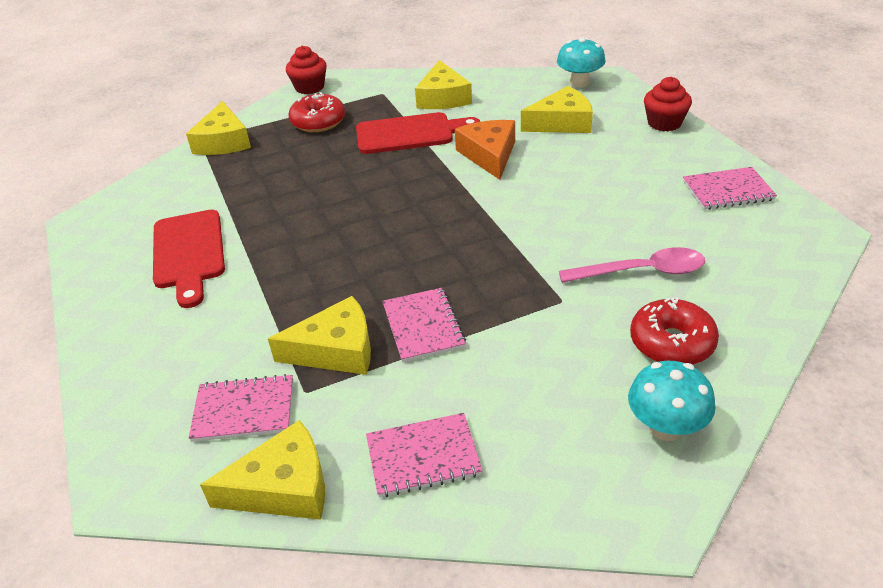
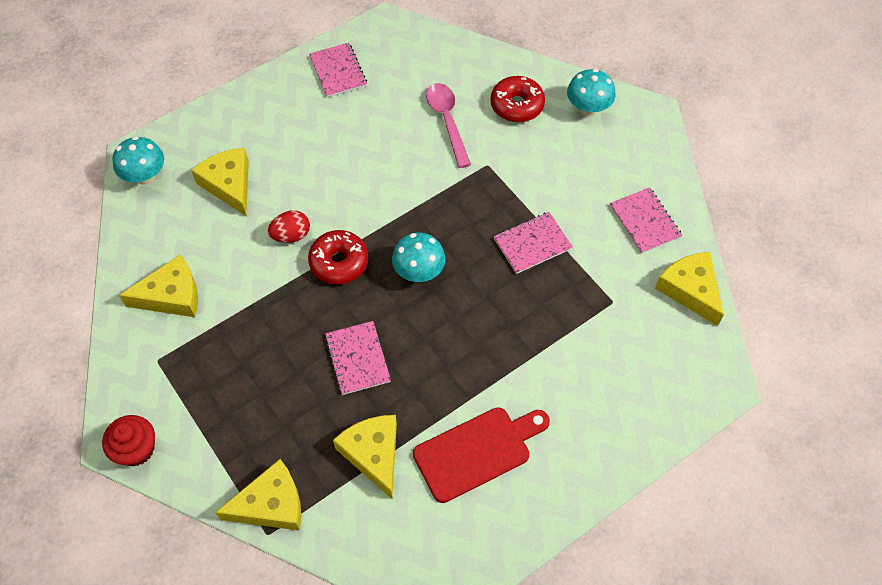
camera: 105 degrees left, 20 degrees up
(244, 410) = (639, 335): pink notebook -> pink notebook (357, 359)
(318, 122) = (225, 411): red donut -> red donut (339, 262)
(336, 350) = (569, 293): yellow cheese -> yellow cheese (373, 454)
(410, 133) = (251, 311): red cutting board -> none
(416, 232) = (419, 272): none -> turquoise mushroom
(489, 155) = (291, 235): orange cheese -> red egg
(664, 123) = (230, 109): red cupcake -> none

